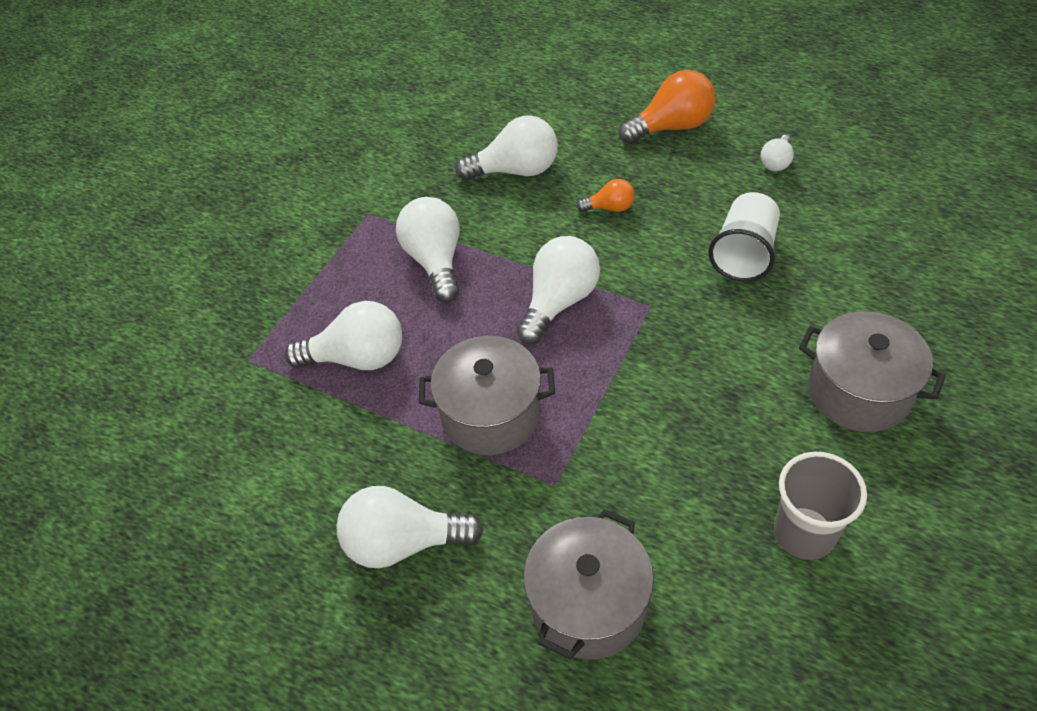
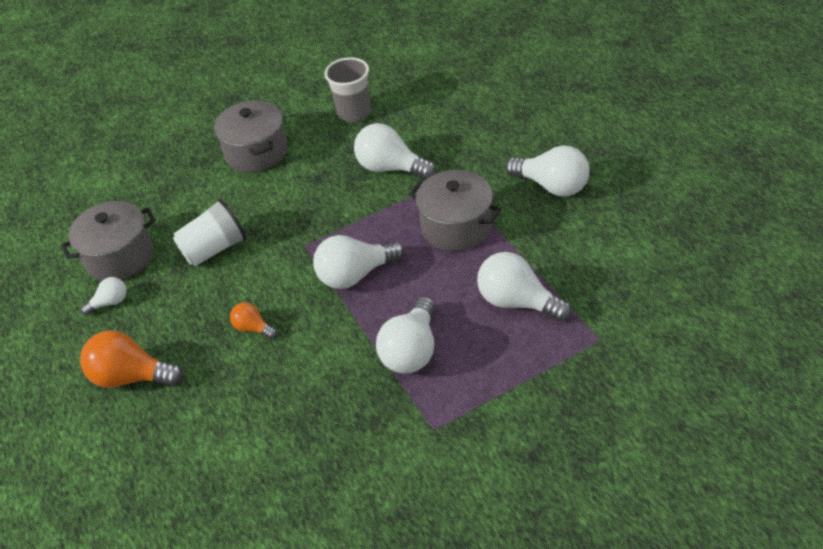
camera: 145 degrees left, 5 degrees down
(516, 170) = (283, 404): white light bulb -> white light bulb (390, 168)
(588, 604) = (477, 127): grey pot -> grey pot (119, 257)

